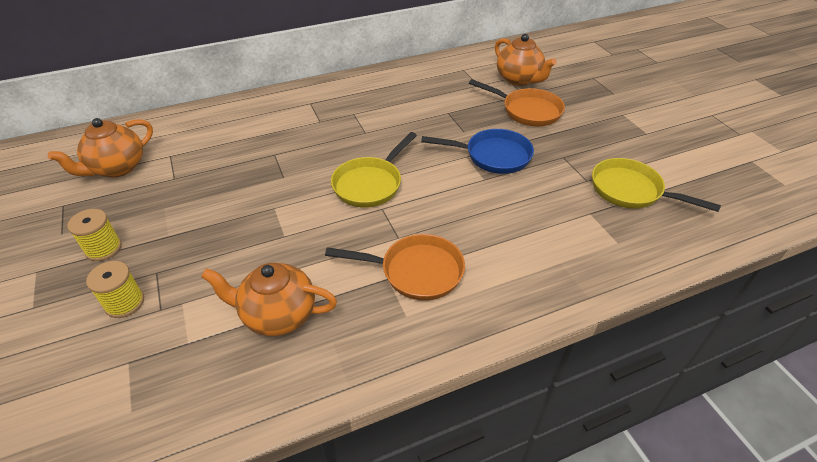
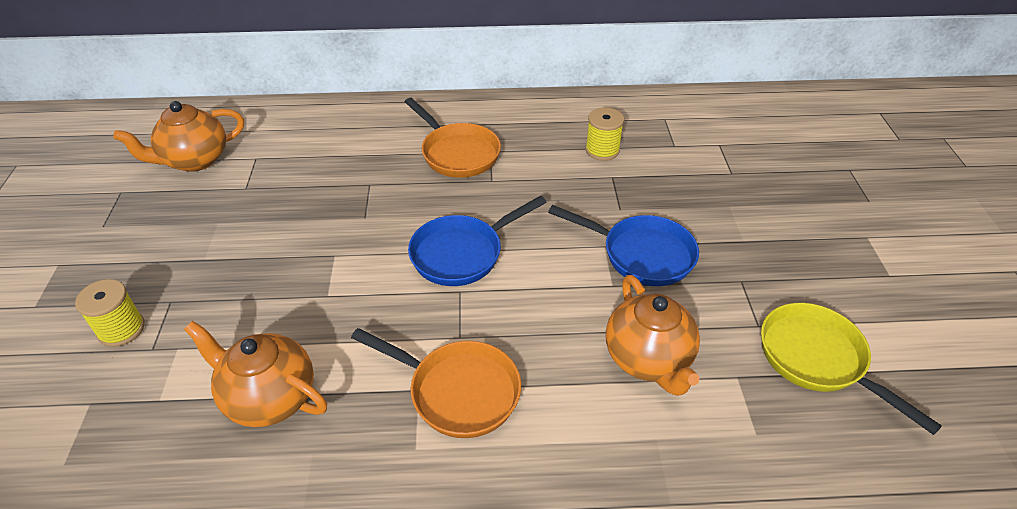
camera: 20 degrees right, 0 degrees up
(103, 248) = (133, 256): yellow spool -> yellow spool (602, 150)
(370, 184) = (462, 253): yellow pan -> blue pan
(519, 79) = (736, 149): orange teapot -> orange teapot (648, 359)
(527, 111) = (724, 199): orange pan -> orange pan (457, 153)

